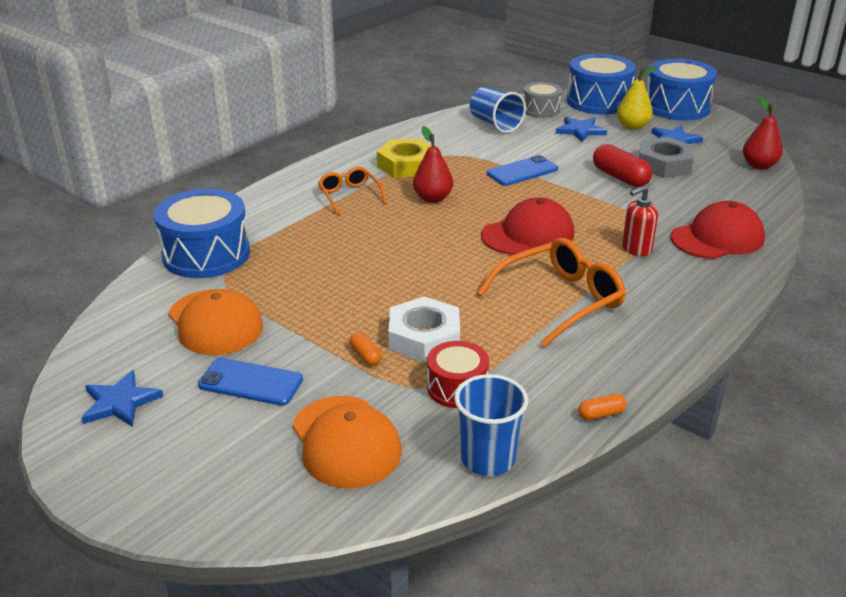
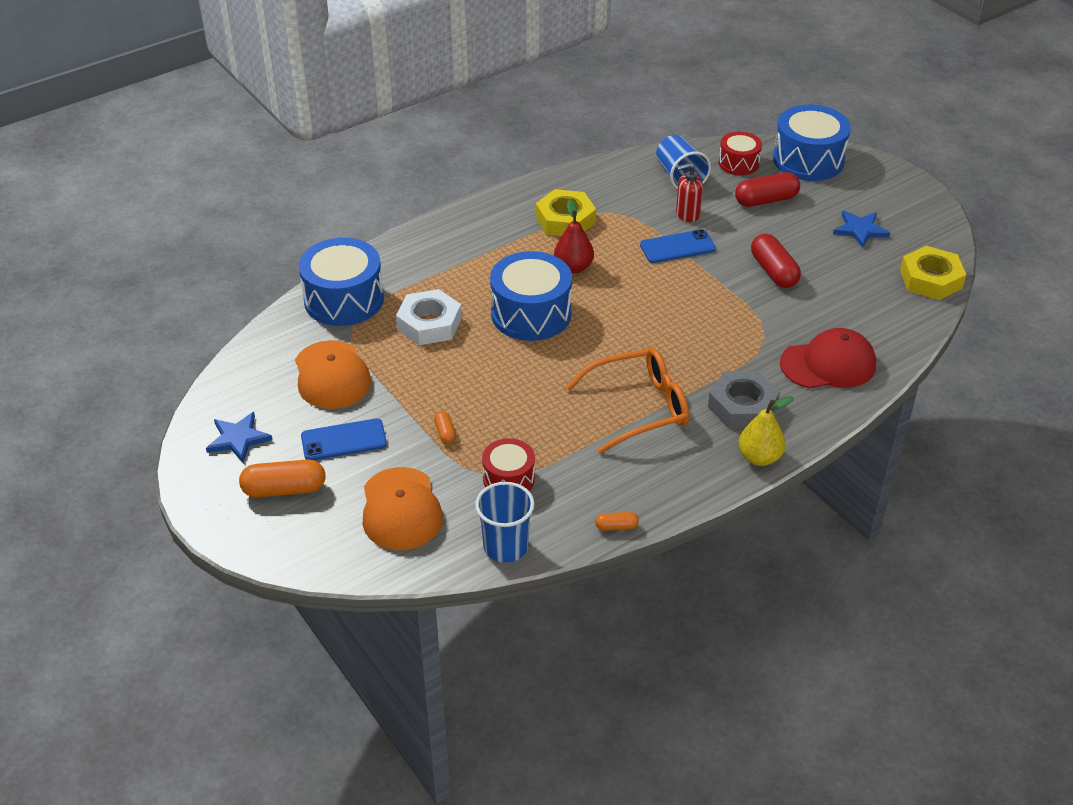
camera: 15 degrees right, 10 degrees up
(193, 446) = (284, 489): none -> orange capsule
(250, 382) = (344, 440): blue phone -> blue phone turned 45 degrees counterclockwise
(349, 195) = (495, 250): orange glasses -> none
(424, 337) = (501, 424): white nut -> white nut (429, 324)
(528, 234) = (645, 327): red cap -> none
(541, 110) = (738, 163): grey drum -> red drum
(580, 131) = (766, 200): blue star -> red capsule
(632, 126) = (826, 203): yellow pear -> yellow pear (759, 457)
(636, 249) = (740, 363): red soap dispenser -> red soap dispenser (687, 214)
(664, 164) = (829, 262): grey nut -> grey nut (742, 406)
(677, 107) = (891, 182): blue drum -> blue drum (531, 314)
(759, 165) = (930, 279): red pear -> yellow nut

